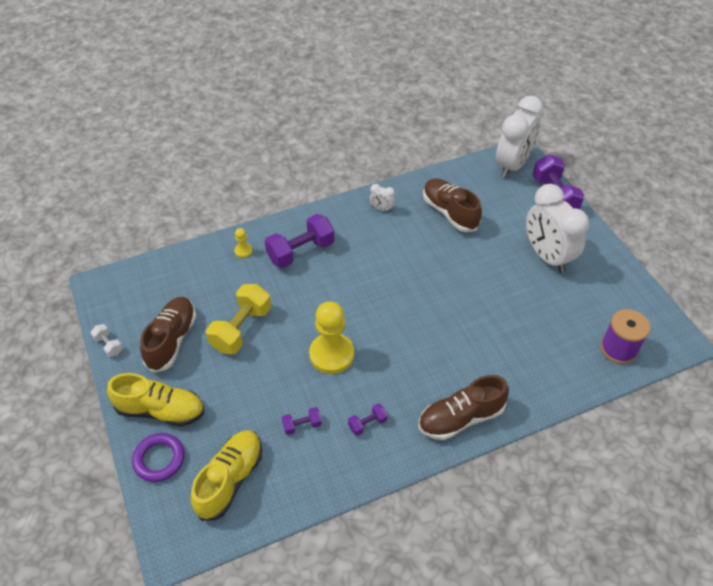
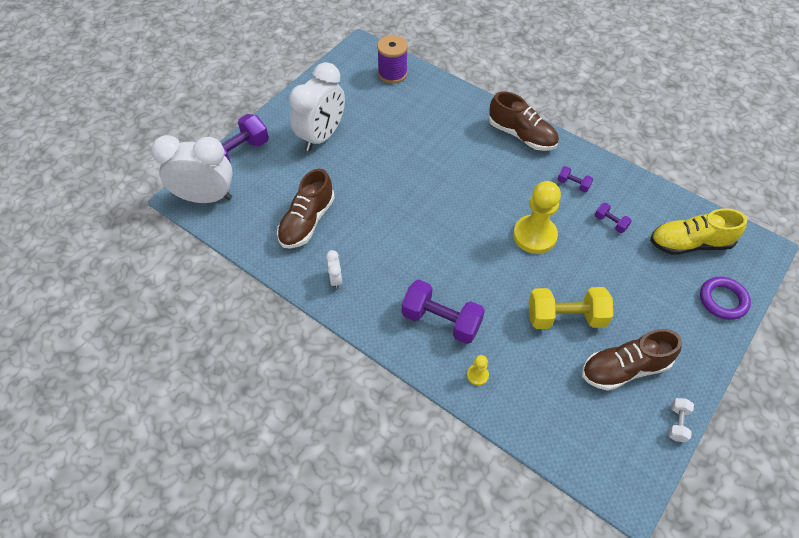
camera: 120 degrees left, 5 degrees up
(161, 410) = (689, 328): yellow shoe -> none

